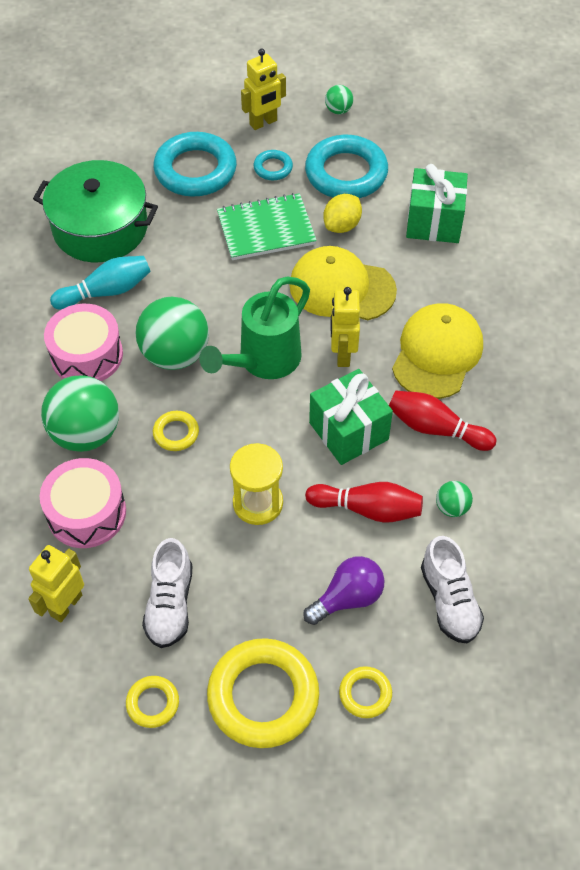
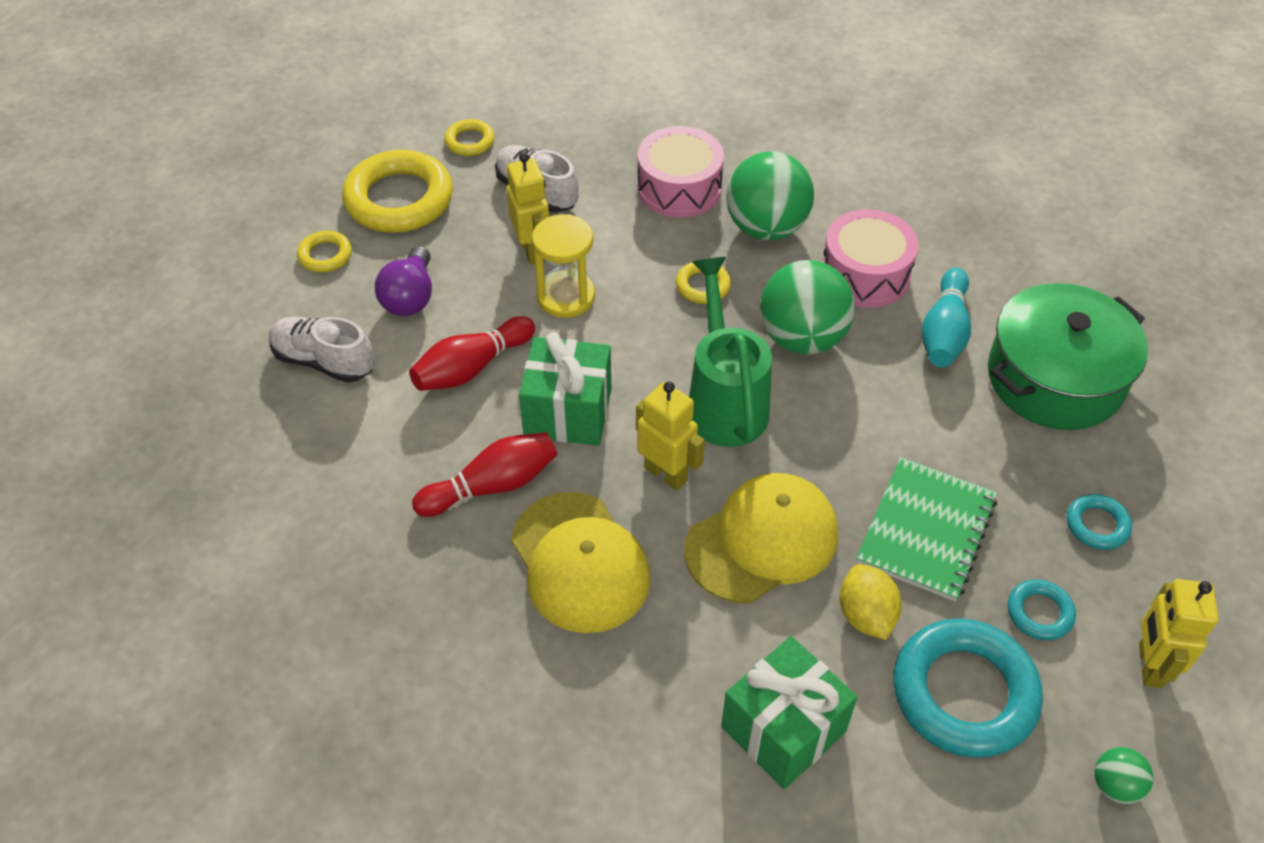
camera: 130 degrees right, 5 degrees down
(66, 605) = (605, 137): yellow robot -> yellow robot (532, 250)
(195, 170) = (1097, 525): turquoise ring -> turquoise ring, size x0.48
(452, 507) = (399, 431): green ball -> none

